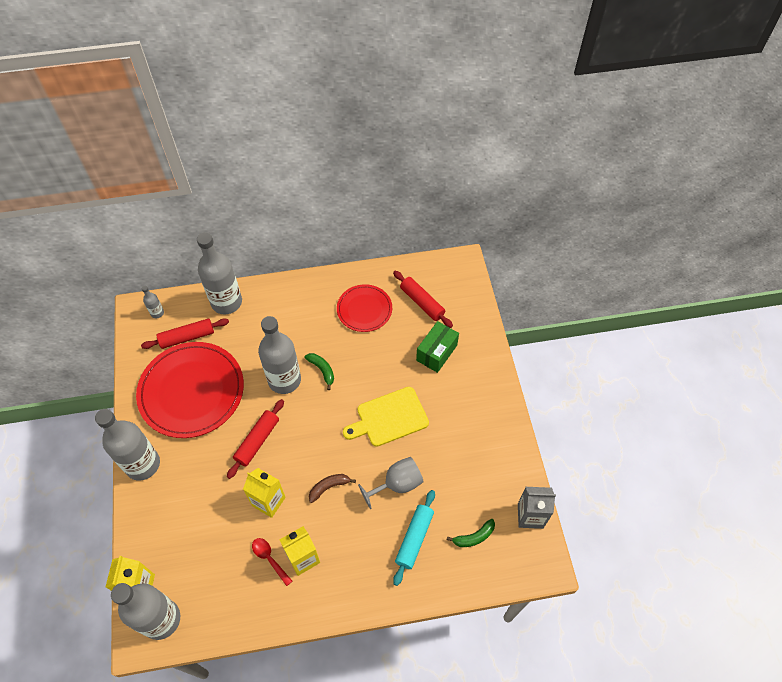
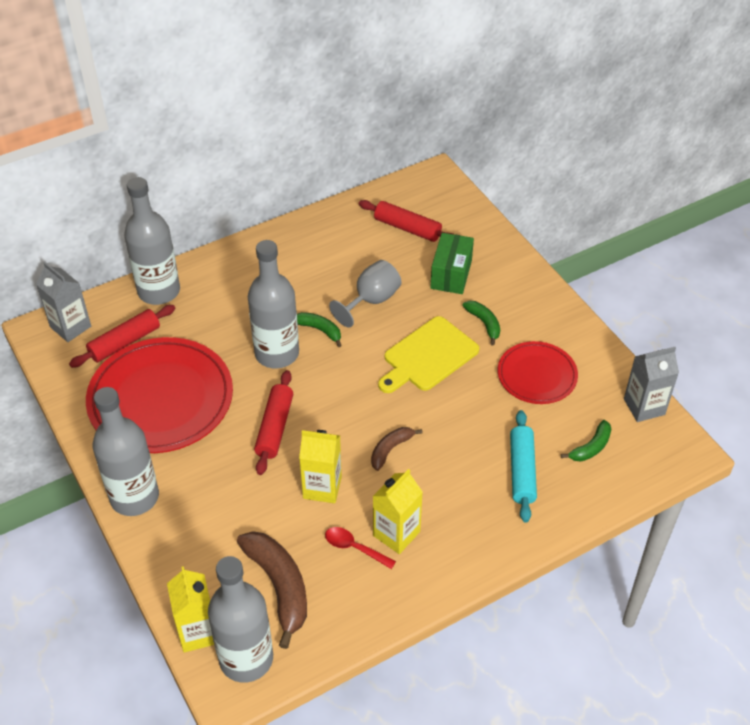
camera: 20 degrees left, 10 degrees down
(157, 313) = (70, 327): grey bottle -> grey carton
(206, 571) = (279, 586): none -> brown banana
(364, 309) = (340, 253): red plate -> red plate (537, 375)
(397, 484) = (472, 421): grey goblet -> grey goblet (371, 300)
(442, 403) = (484, 323): none -> green banana

